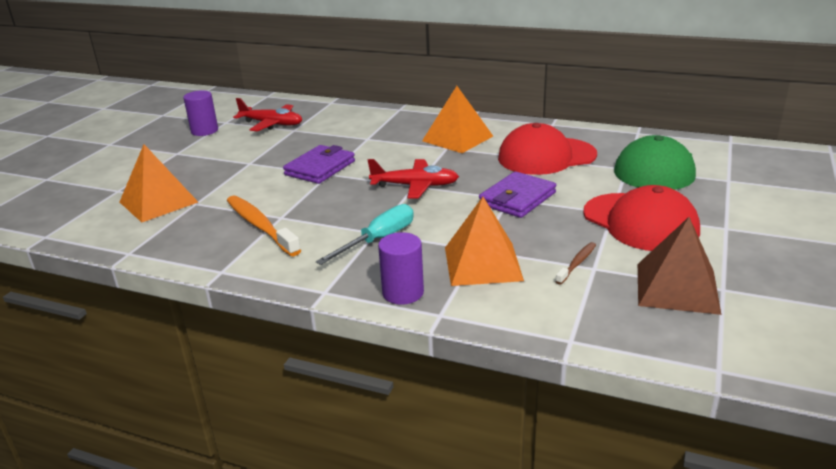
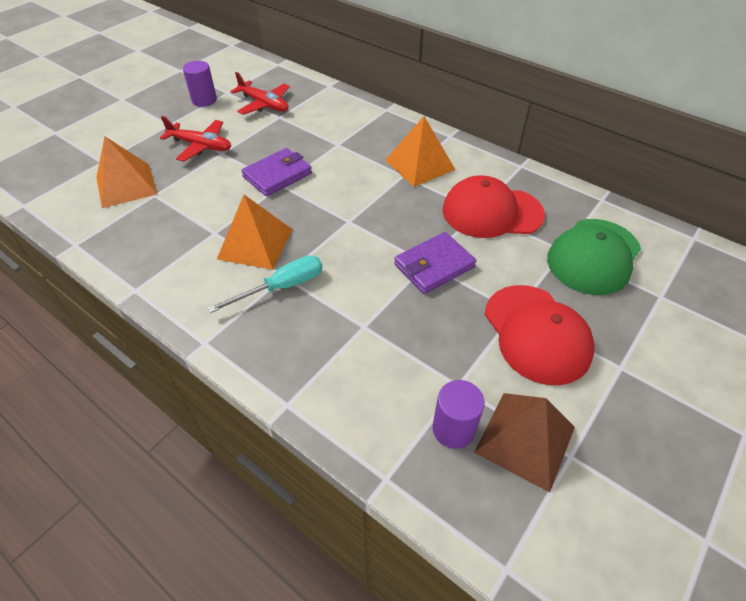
camera: 15 degrees right, 20 degrees up
(260, 226) = (192, 240): orange toothbrush -> none
(403, 293) = (269, 365): purple cylinder -> purple cylinder (453, 429)
(415, 186) = (349, 222): red plane -> red plane (201, 146)
(482, 263) = (358, 347): orange pyramid -> orange pyramid (255, 244)
(577, 263) = (445, 374): brown toothbrush -> none

